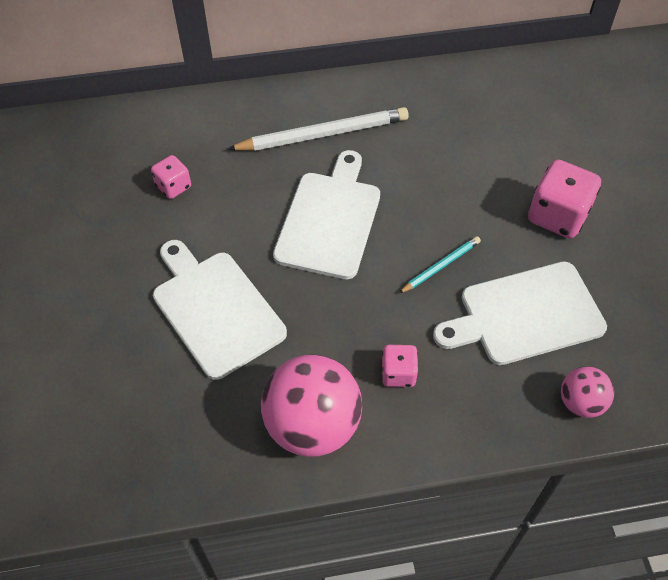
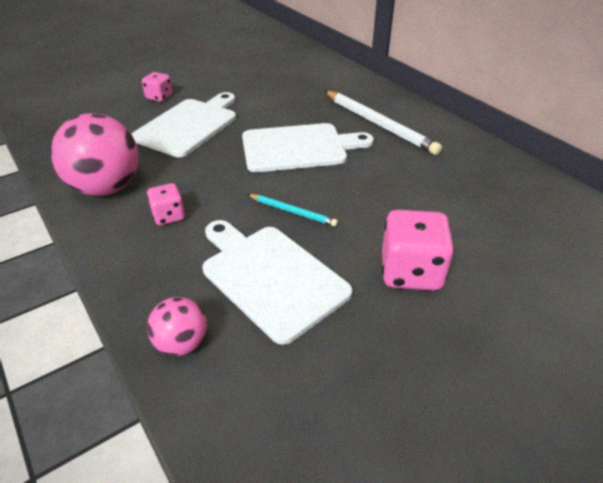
camera: 65 degrees right, 15 degrees down
(173, 186) = (279, 86): pink dice -> pink dice (159, 97)

